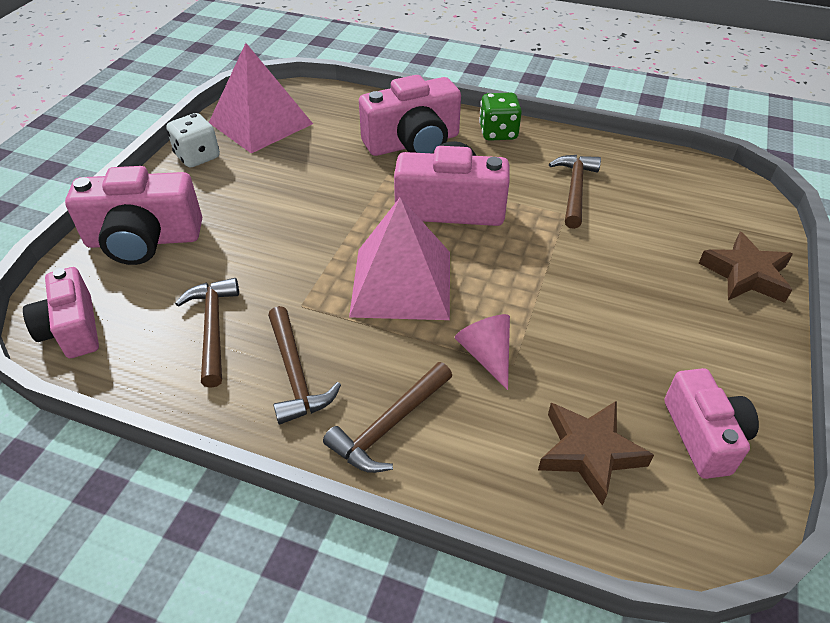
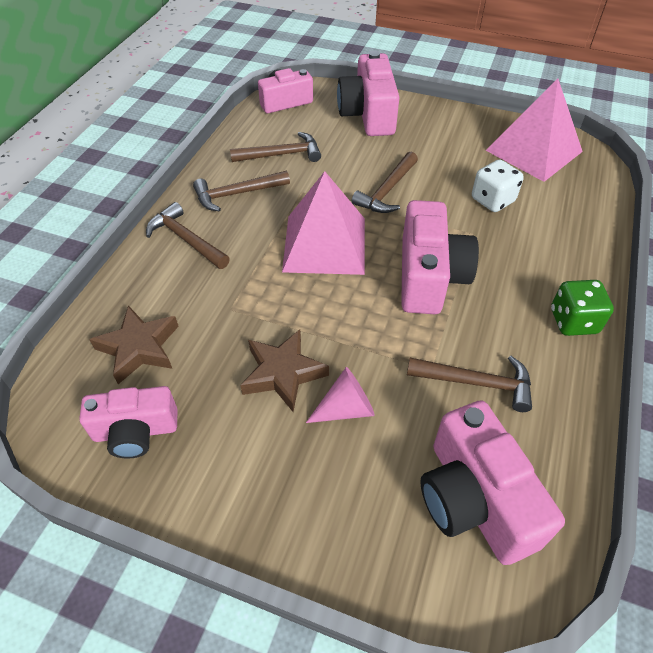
camera: 90 degrees right, 5 degrees up
(197, 157) = (473, 124): white dice -> white dice (492, 200)
(311, 230) = (387, 191): none -> brown hammer
(413, 143) = (531, 251): pink camera -> pink camera (474, 499)
(486, 355) = (242, 293): pink cone -> pink cone (346, 408)
(745, 274) = (338, 535): brown star -> brown star (283, 373)

